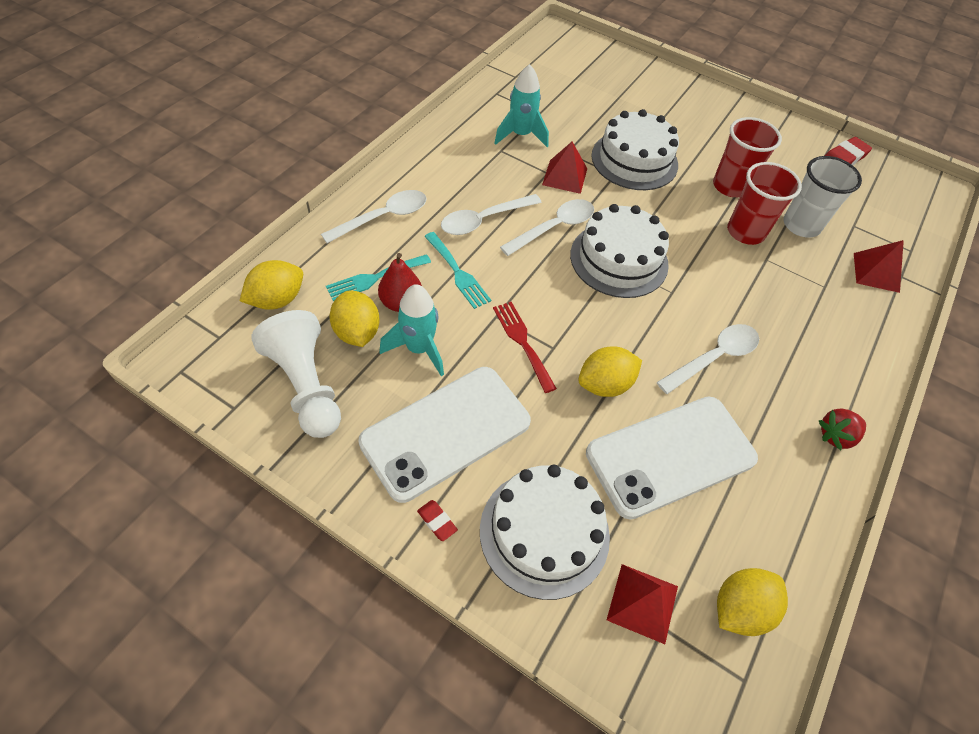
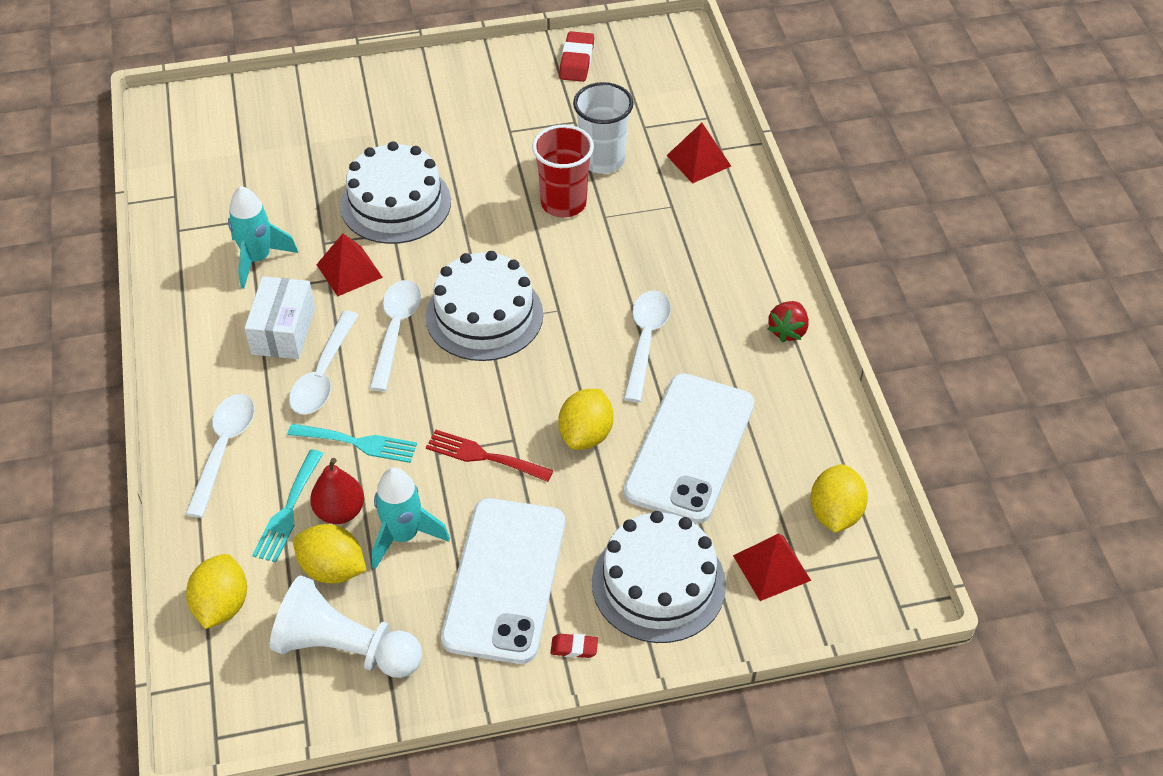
camera: 40 degrees left, 5 degrees down
(490, 181) = (283, 331): none -> white box
(730, 186) = (507, 166): red cup -> none

